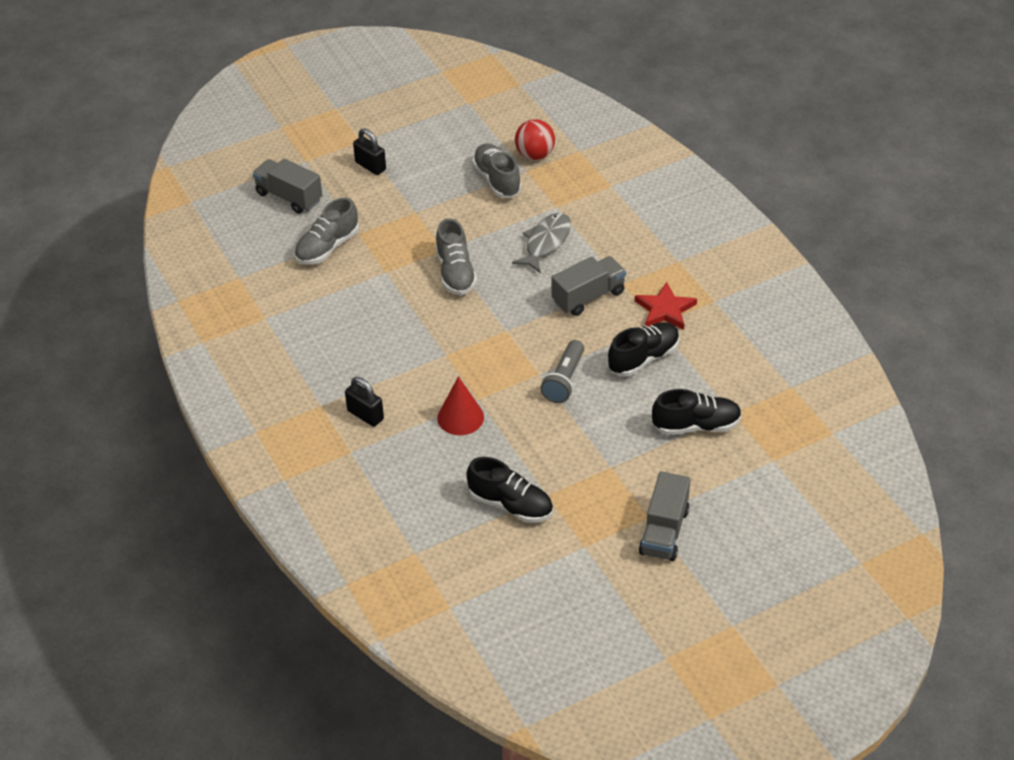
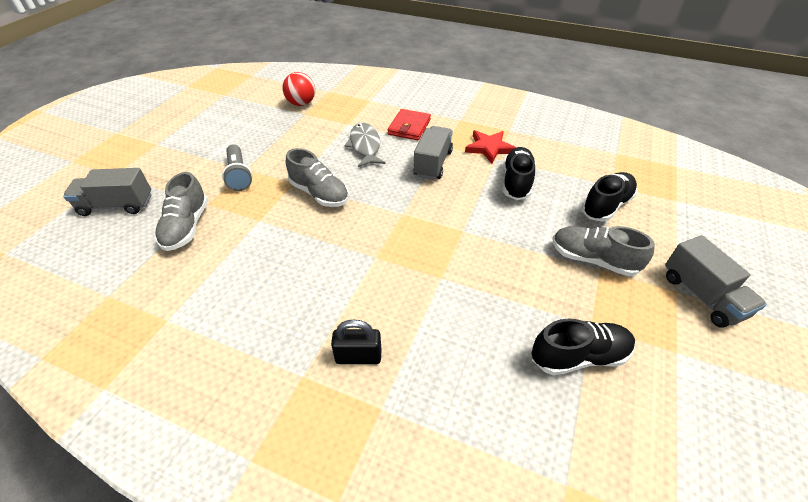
camera: 40 degrees left, 0 degrees up
(370, 166) = (178, 155): black padlock -> none
(460, 417) = (445, 302): red cone -> none
(497, 180) = (290, 126): grey shoe -> grey shoe (593, 259)
(564, 380) = (486, 225): grey flashlight -> grey flashlight (239, 175)
(613, 242) = (409, 127): none -> red wallet

